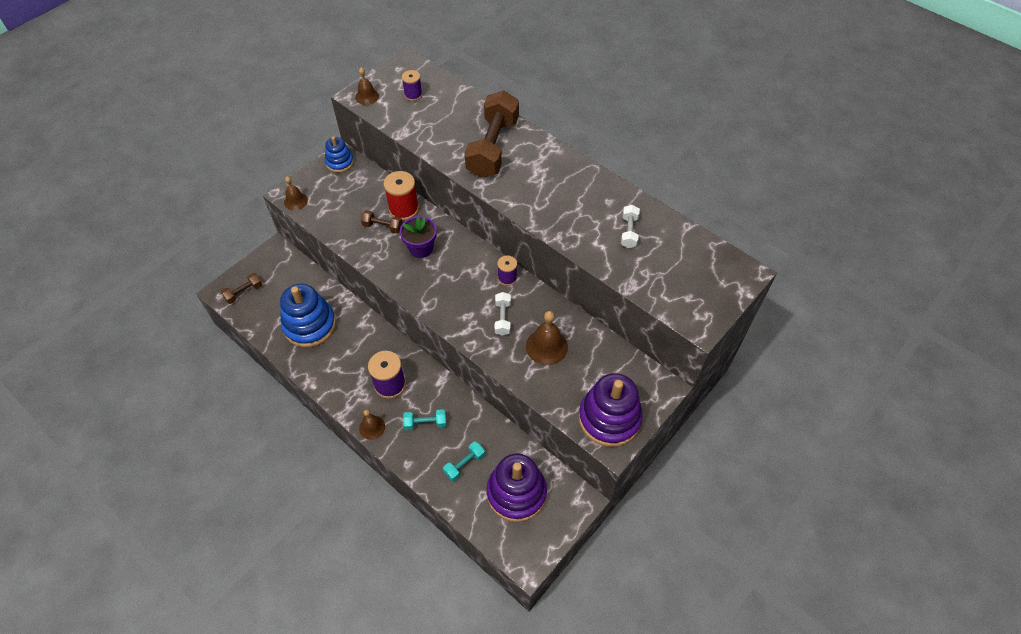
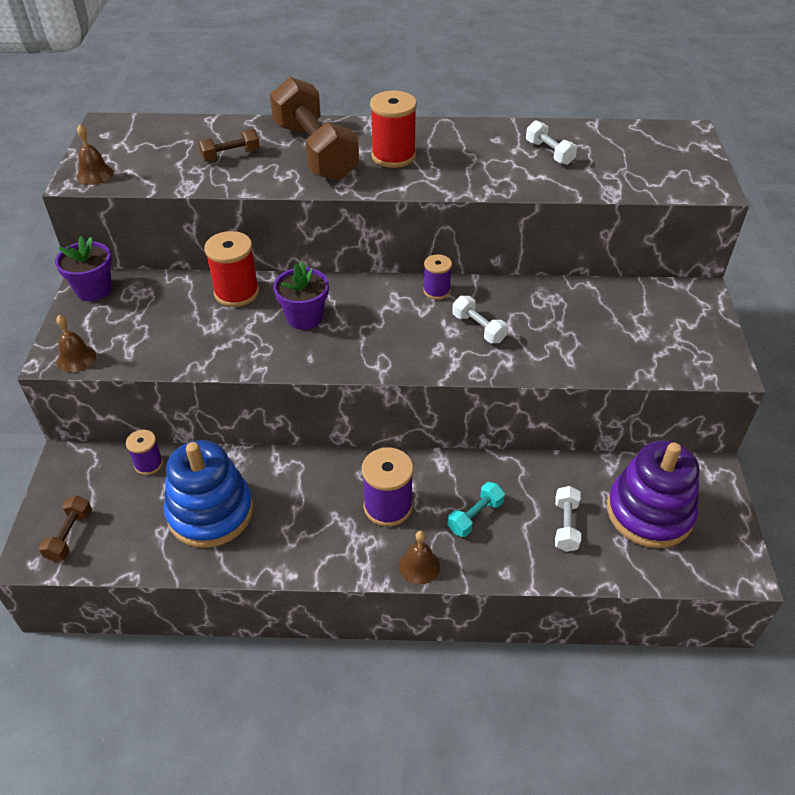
camera: 40 degrees left, 10 degrees down
(339, 162) = (94, 290): blue stacking toy -> purple flower pot
(383, 227) = (230, 322): brown dumbbell -> brown dumbbell (231, 155)
(413, 95) = (156, 148): purple spool -> purple spool (148, 464)
(464, 464) = (565, 525): turquoise dumbbell -> white dumbbell
(532, 177) = (393, 156): none -> red spool
(546, 346) = (554, 325): brown bell -> none
(609, 418) = (692, 348): purple stacking toy -> none

